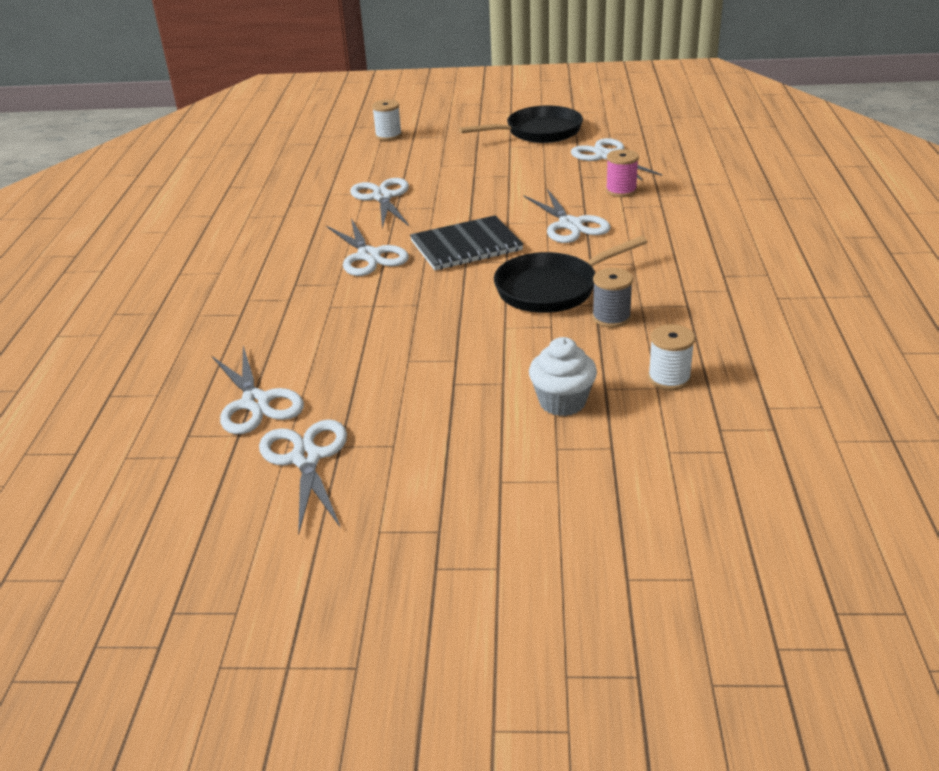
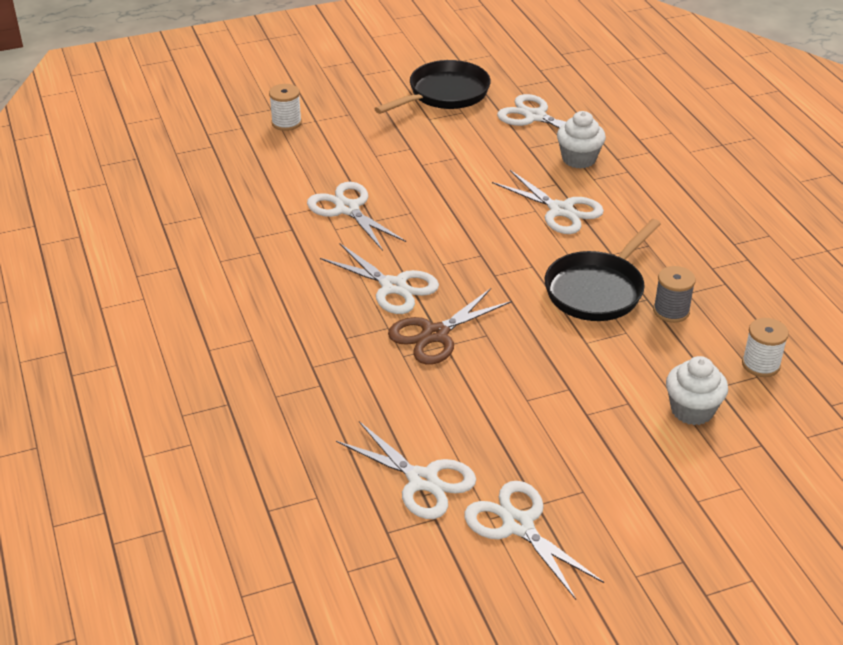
camera: 25 degrees left, 5 degrees up
(372, 296) = (435, 334): none -> brown scissors
(466, 246) = (480, 255): black notebook -> none
(621, 190) = (579, 159): pink spool -> white cupcake

